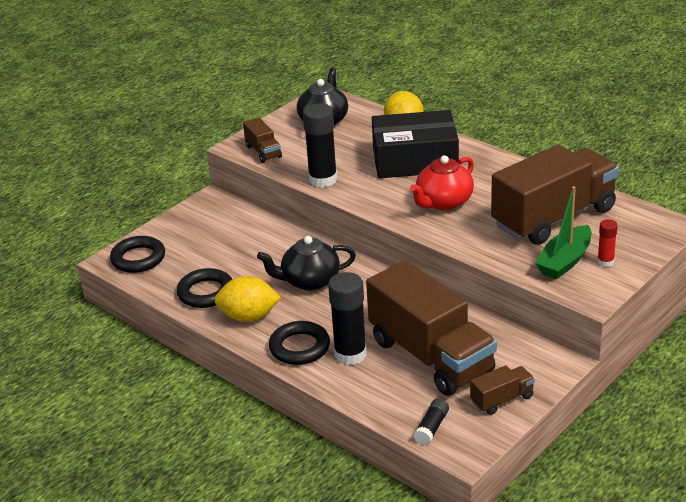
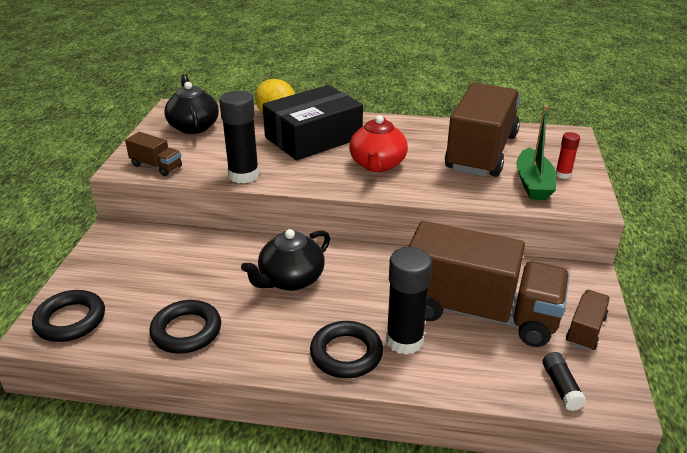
camera: 35 degrees left, 0 degrees up
(249, 317) = (260, 341): yellow lemon -> none

